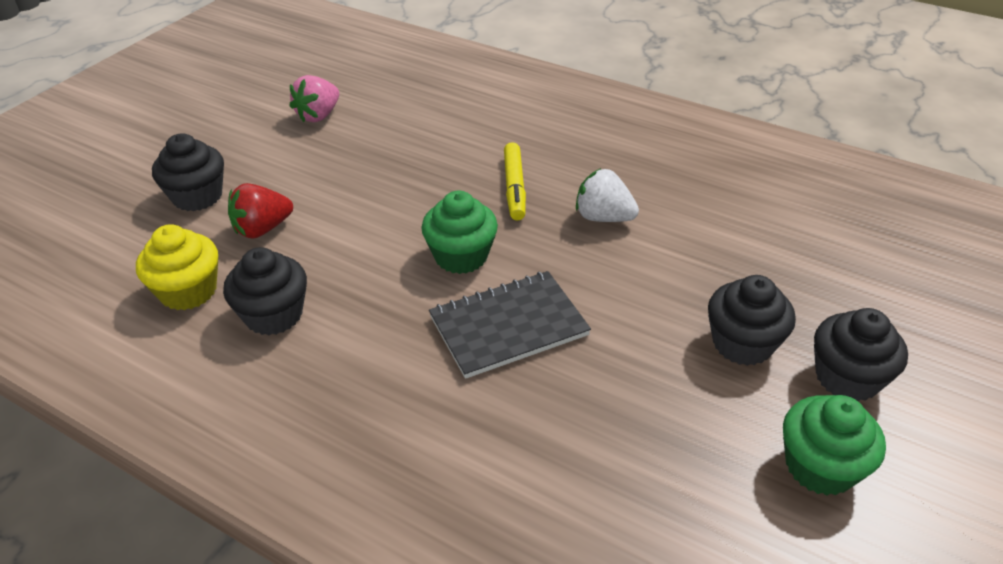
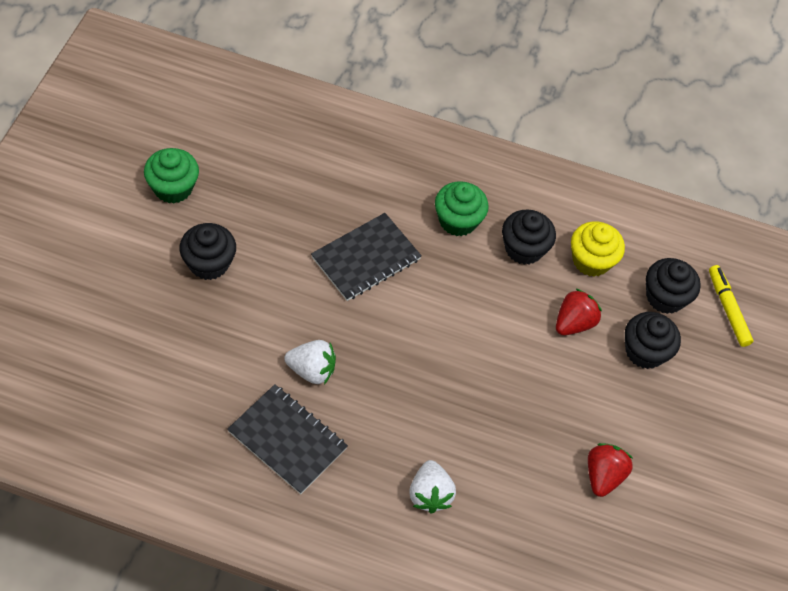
camera: 160 degrees right, 15 degrees up
(318, 115) = (603, 476): pink strawberry -> red strawberry
(461, 256) = (414, 315): green cupcake -> green cupcake (457, 220)
(496, 120) = (429, 494): none -> white strawberry
(514, 187) = (391, 397): yellow marker -> yellow marker (728, 309)
(636, 166) = (287, 440): none -> black notebook
(847, 377) = (144, 246): black cupcake -> black cupcake (665, 297)

